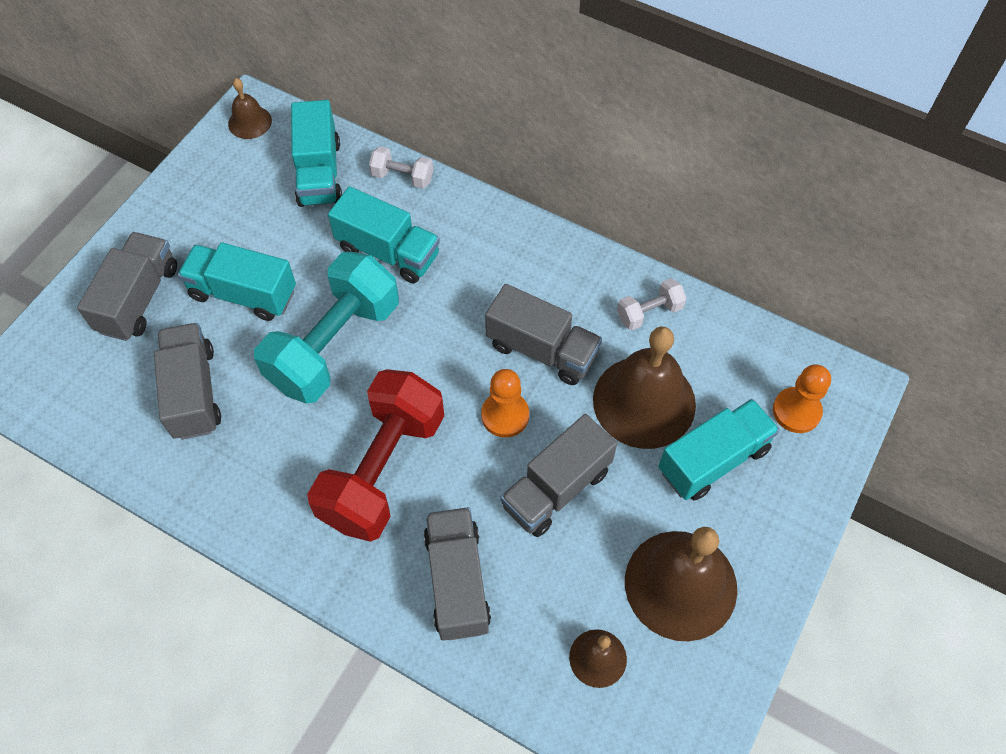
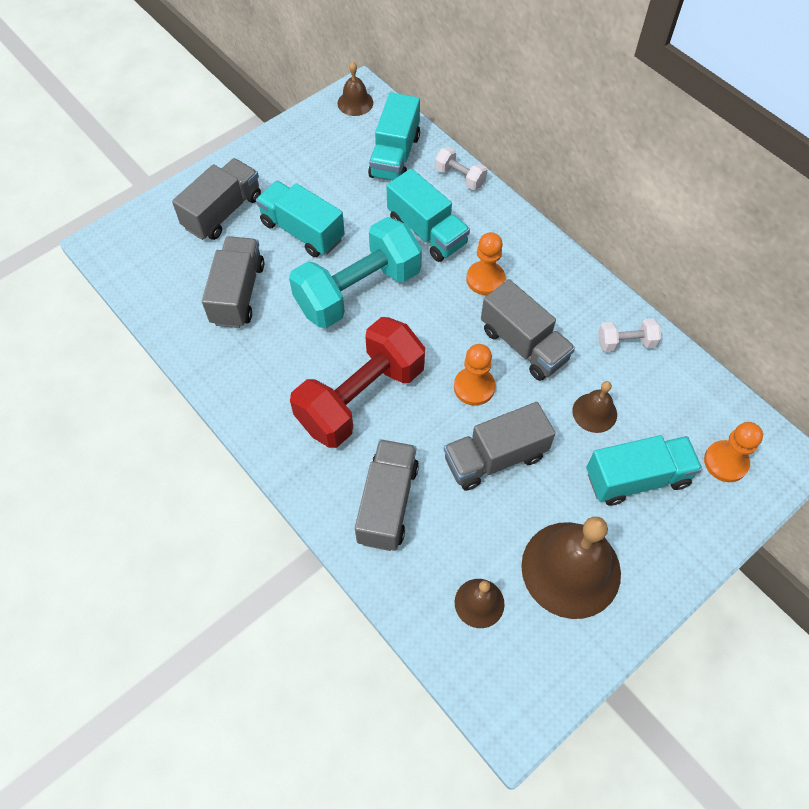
camera: 20 degrees right, 0 degrees up
(473, 287) = (485, 279): none -> orange pawn
(644, 401) = (594, 412): brown bell -> brown bell, size x0.49

